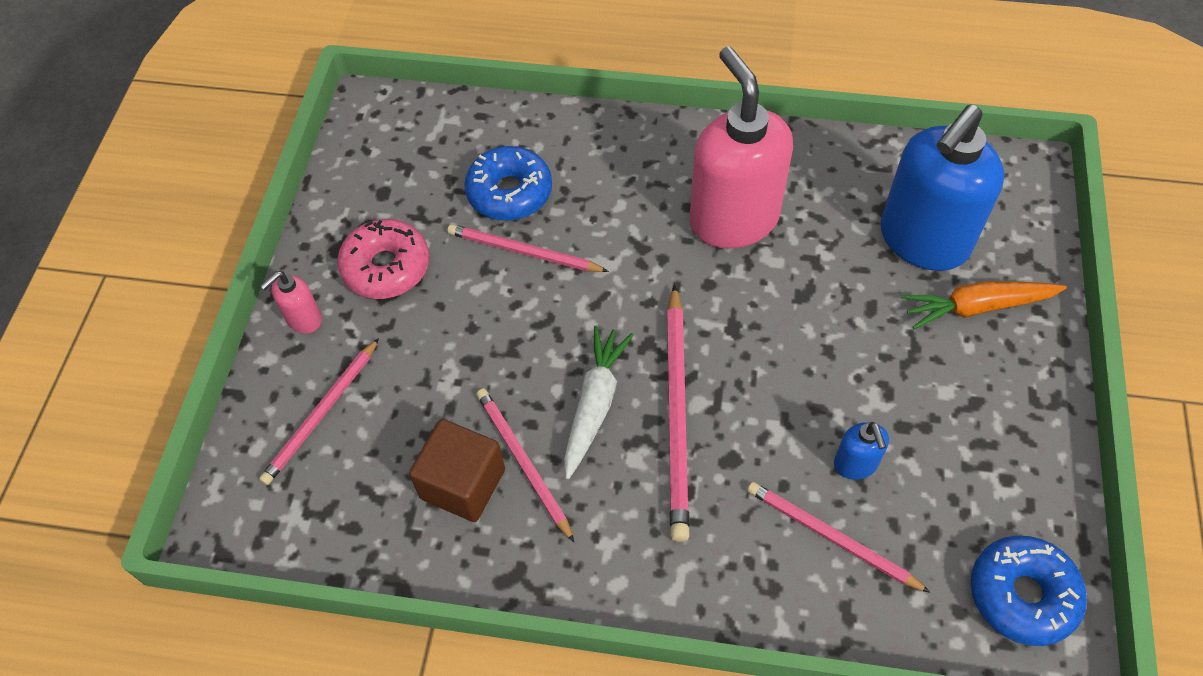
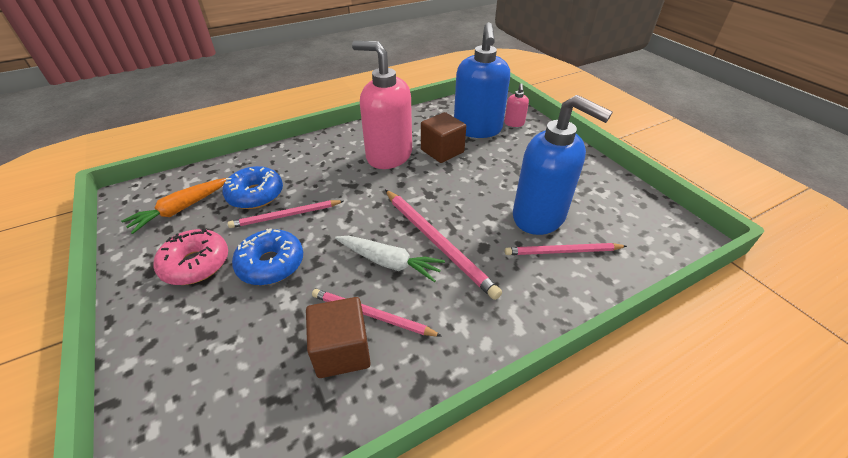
camera: 40 degrees left, 15 degrees down
(303, 319) = (146, 323): pink soap dispenser -> pink soap dispenser (514, 123)
(321, 414) = (199, 372): pink pencil -> none
(594, 404) = (389, 262): white carrot -> white carrot turned 135 degrees clockwise
(822, 255) = (442, 151): none -> brown cube
(855, 464) = (539, 217): blue soap dispenser -> blue soap dispenser, size x2.34
(977, 307) = (522, 140): orange carrot -> orange carrot (181, 209)
(1022, 595) = (656, 226): blue donut -> blue donut (271, 264)

